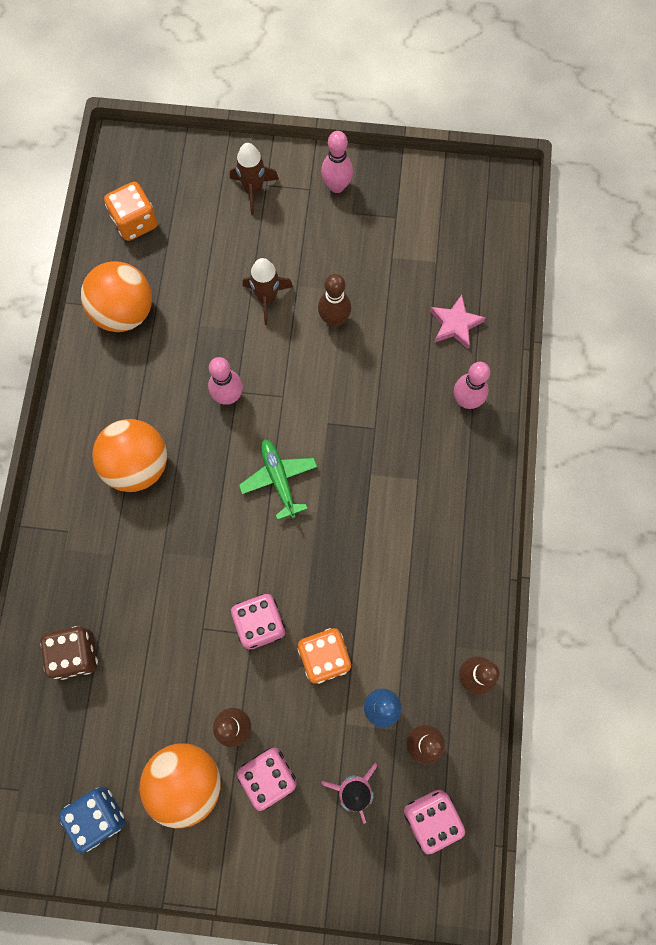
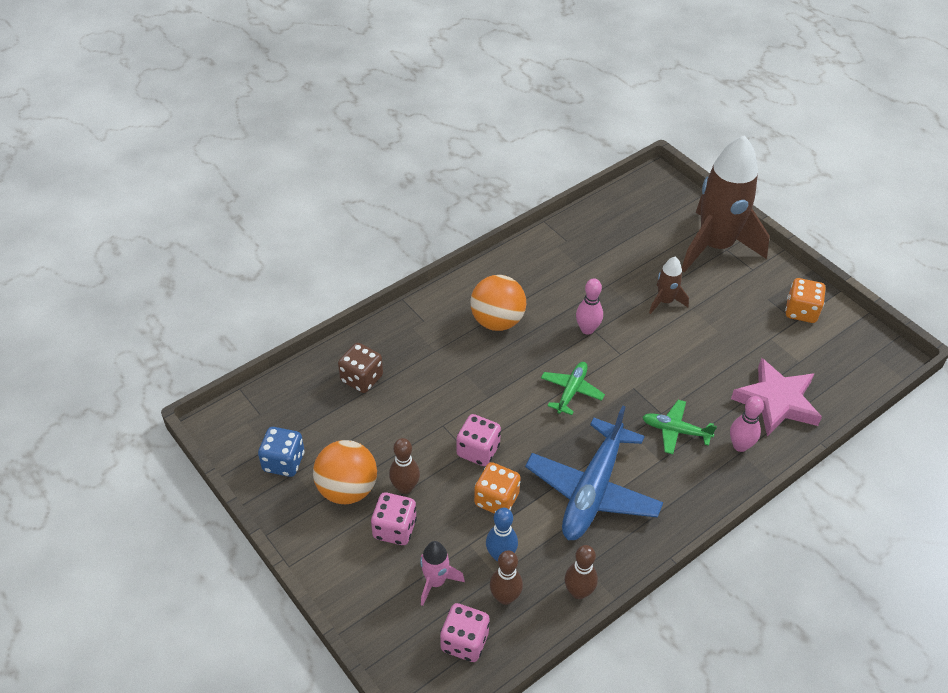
camera: 45 degrees right, 25 degrees down
(124, 312) = (572, 248): orange ball -> none
(135, 222) = (626, 213): orange dice -> orange dice (801, 311)
(253, 190) = (715, 246): brown rocket -> brown rocket, size x2.30
(334, 319) = (696, 341): brown bowling pin -> none
(336, 186) = (772, 279): pink bowling pin -> none
(393, 566) = (592, 490): none -> blue plane
(403, 436) = (675, 430): none -> green plane
(455, 324) = (776, 401): pink star -> pink star, size x1.82

